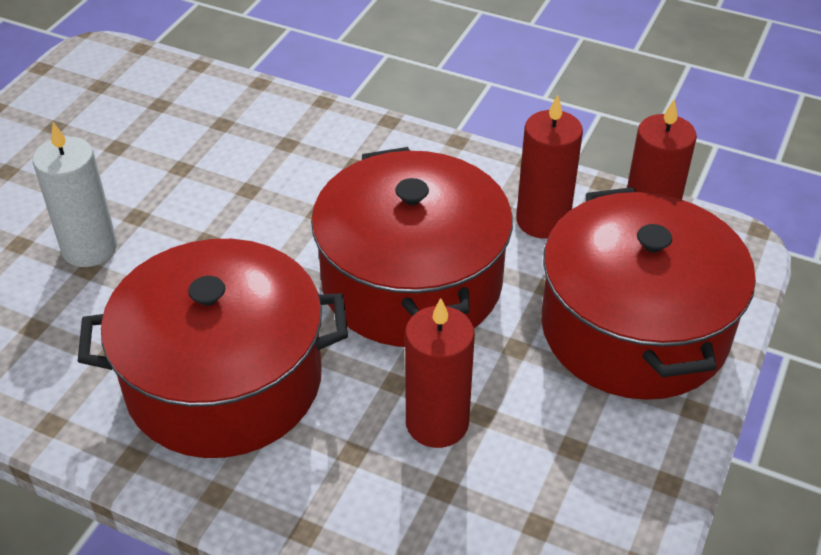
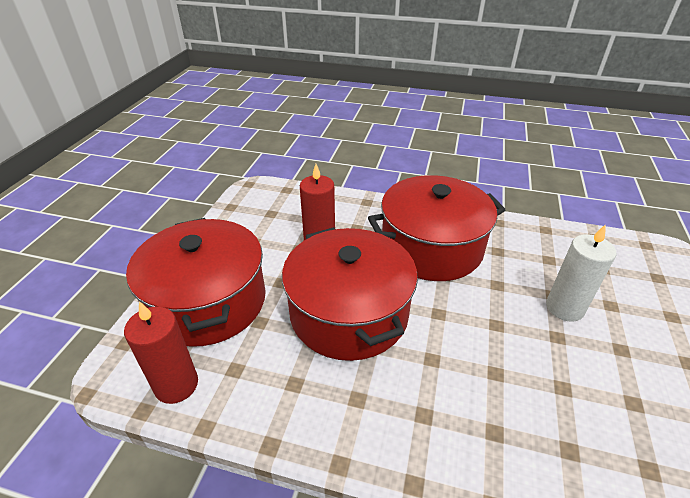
camera: 170 degrees right, 5 degrees down
(542, 221) = (260, 377): red candle -> none

